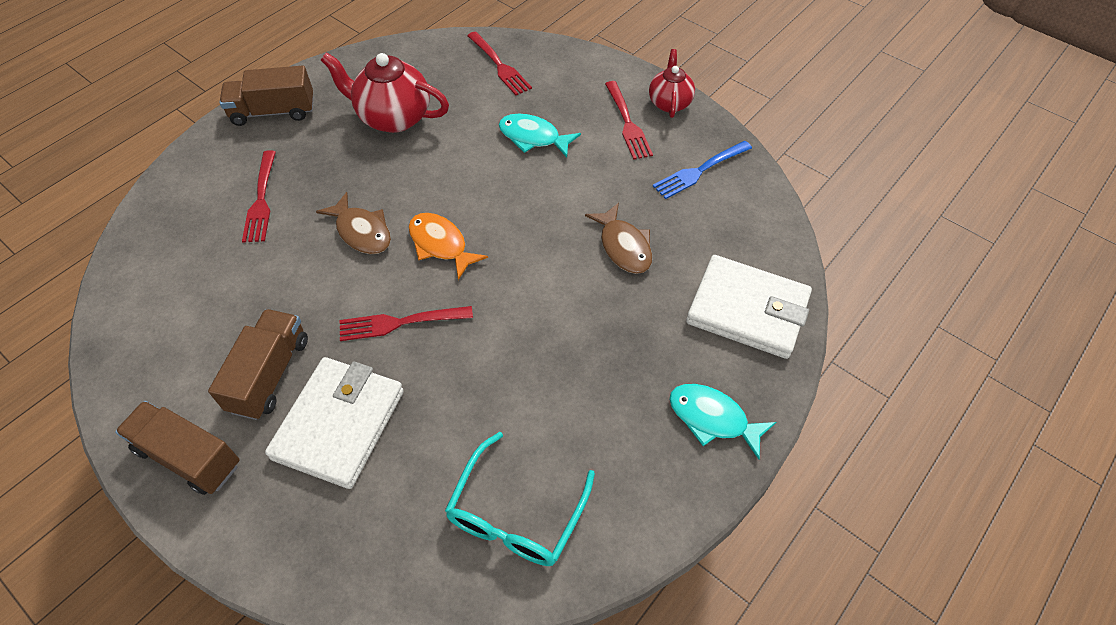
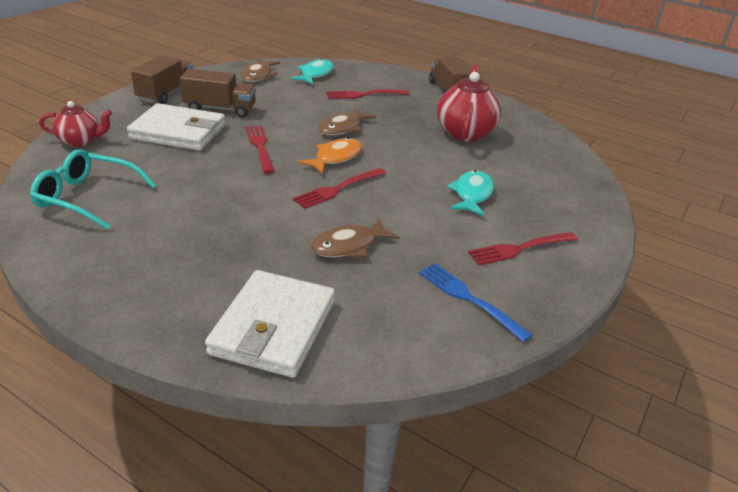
camera: 80 degrees right, 20 degrees down
(150, 327) = (258, 75): none -> brown fish
(499, 65) = (558, 174): red fork -> red fork (338, 188)
(669, 103) = (568, 278): red teapot -> red teapot (80, 141)
(712, 418) = (145, 297): turquoise fish -> turquoise fish (315, 74)

